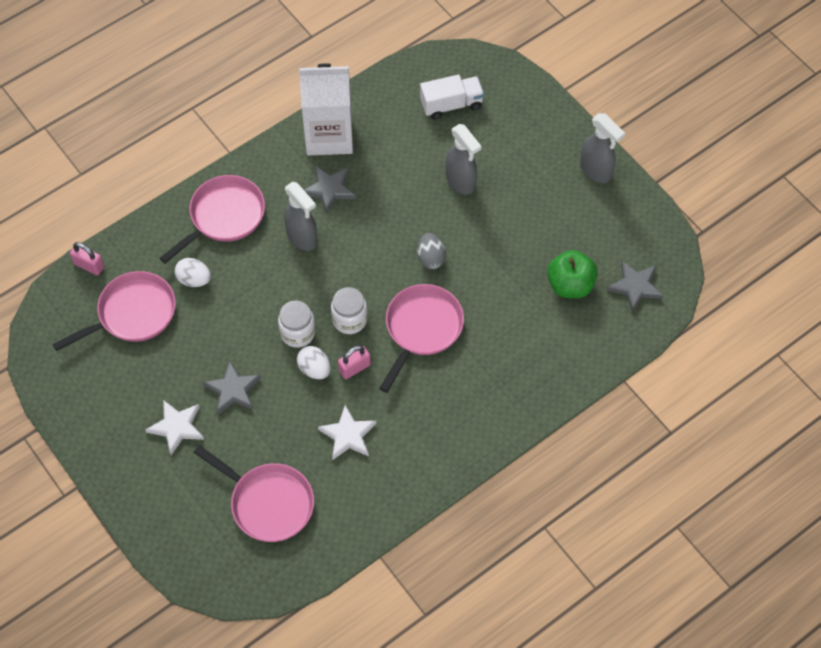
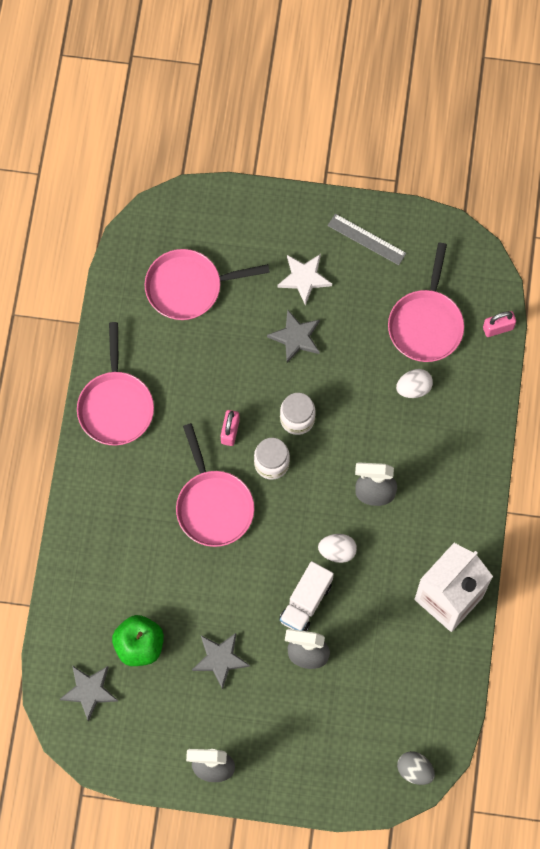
camera: 135 degrees right, 10 degrees up
(99, 413) = (366, 239): none -> grey ruler
(224, 216) = (449, 455): pink pan -> pink pan (116, 406)
(314, 369) = (257, 404): white egg -> white egg (337, 551)
(329, 189) = (398, 552): grey star -> grey star (220, 659)
(348, 435) = (184, 380): white star -> none
(431, 258) = (264, 568): grey egg -> grey egg (414, 770)
(451, 105) = (385, 720): white truck -> white truck (306, 602)

